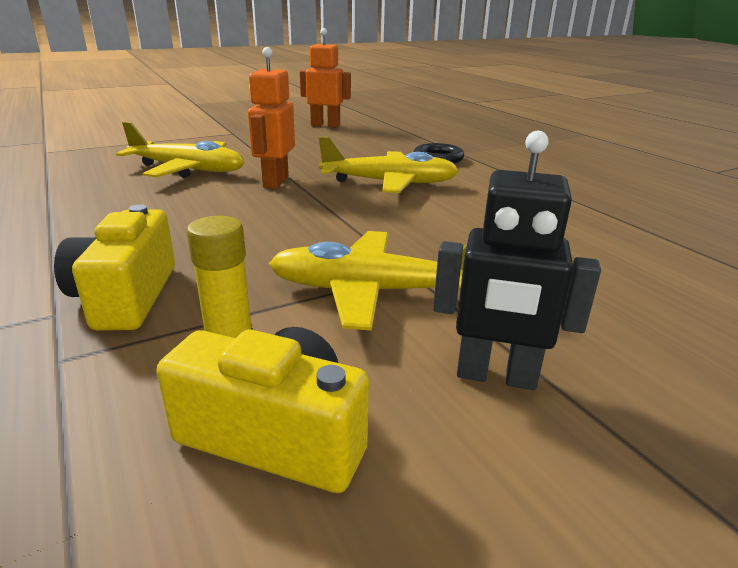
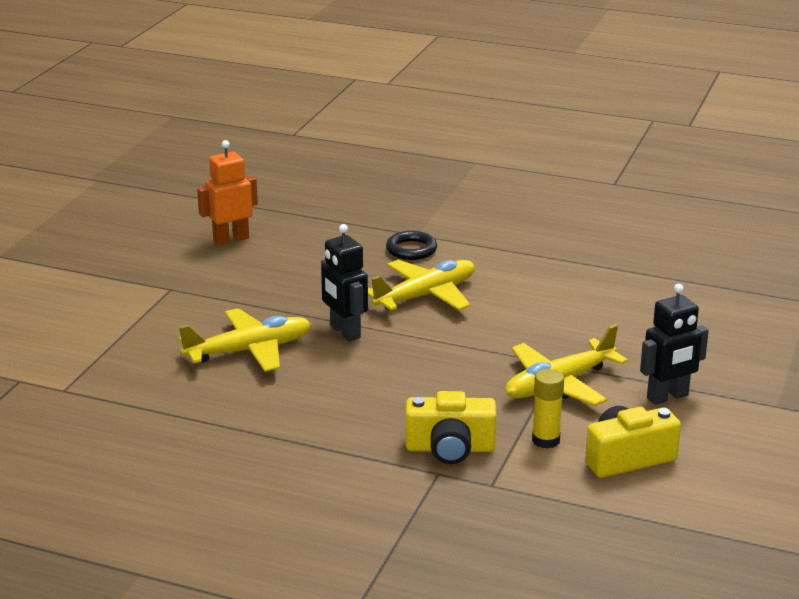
camera: 40 degrees left, 0 degrees up
(126, 296) = (450, 448): yellow camera -> yellow camera turned 45 degrees counterclockwise
(275, 182) = (345, 332): orange robot -> black robot

